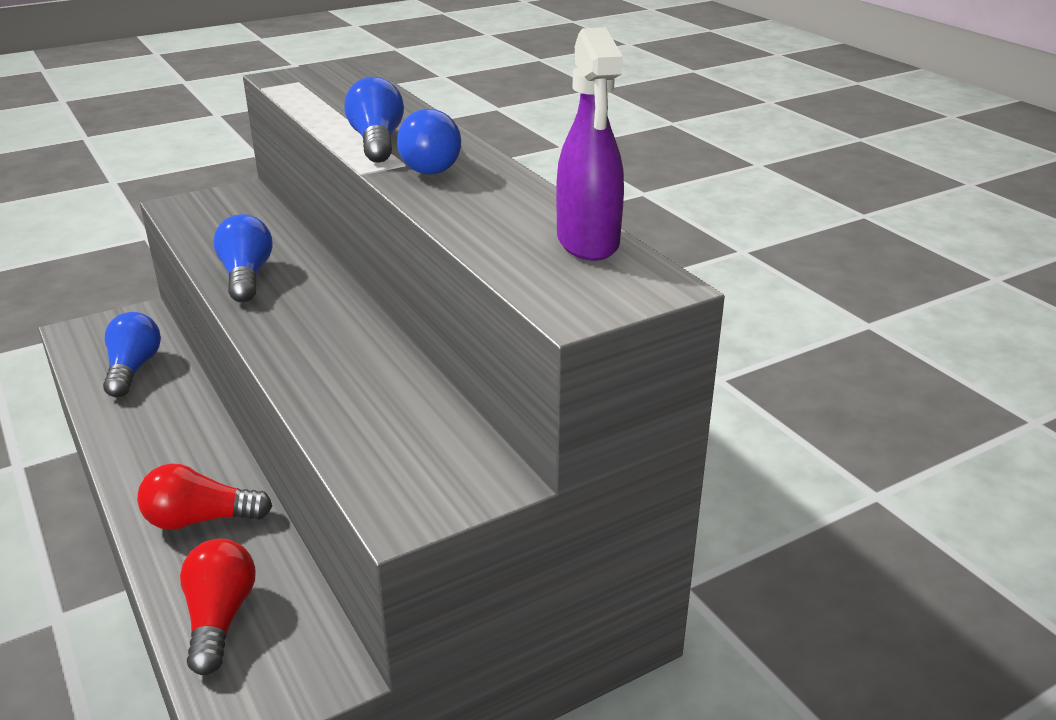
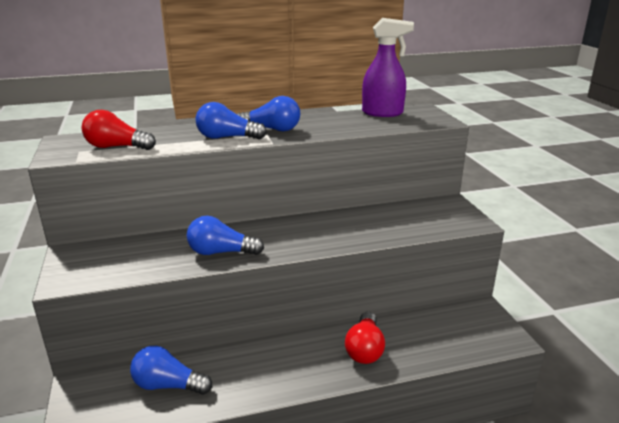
camera: 75 degrees left, 5 degrees down
(220, 618) = (447, 342): red light bulb -> red light bulb (116, 147)

